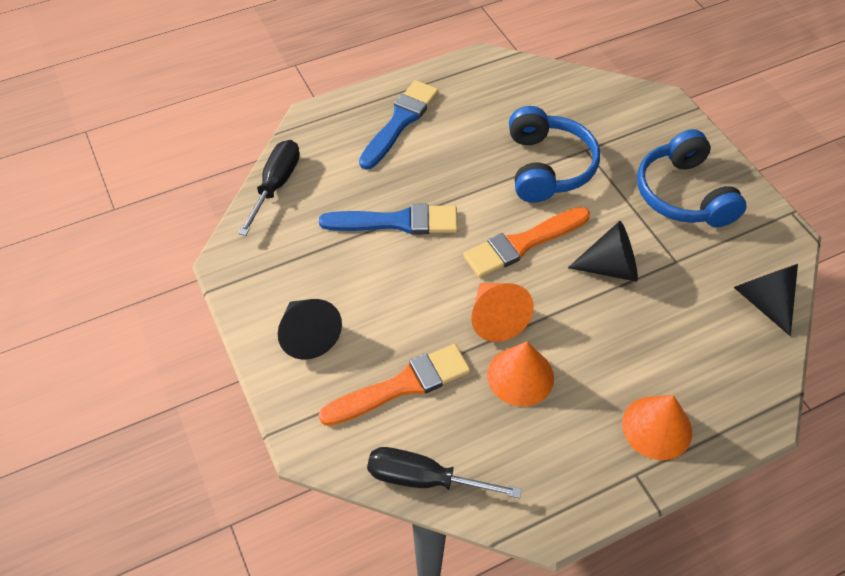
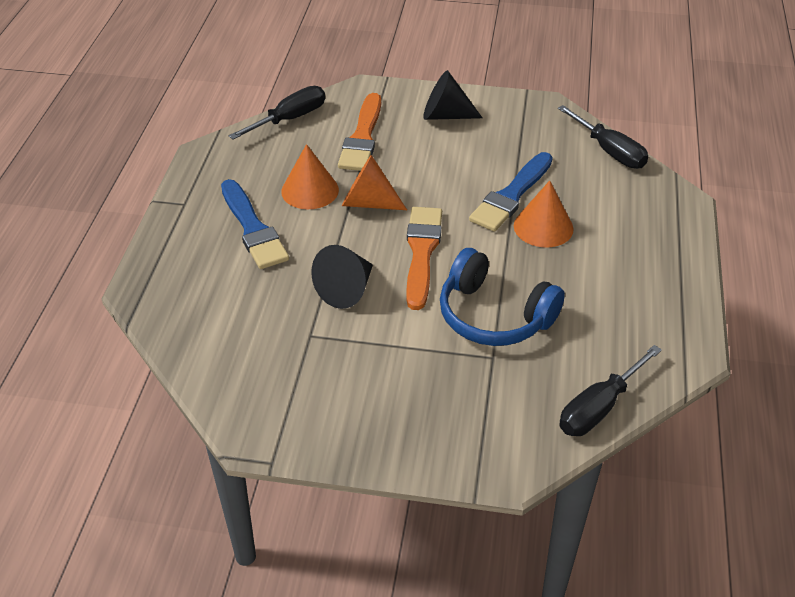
camera: 125 degrees right, 10 degrees down
(400, 122) = (634, 249): blue brush -> blue brush (253, 229)
(574, 82) = (599, 407): none -> black screwdriver
(657, 427) = (199, 232): orange cone -> orange cone (543, 227)
(683, 194) = (373, 391): blue headphones -> none
(763, 301) = (215, 363): black cone -> none

